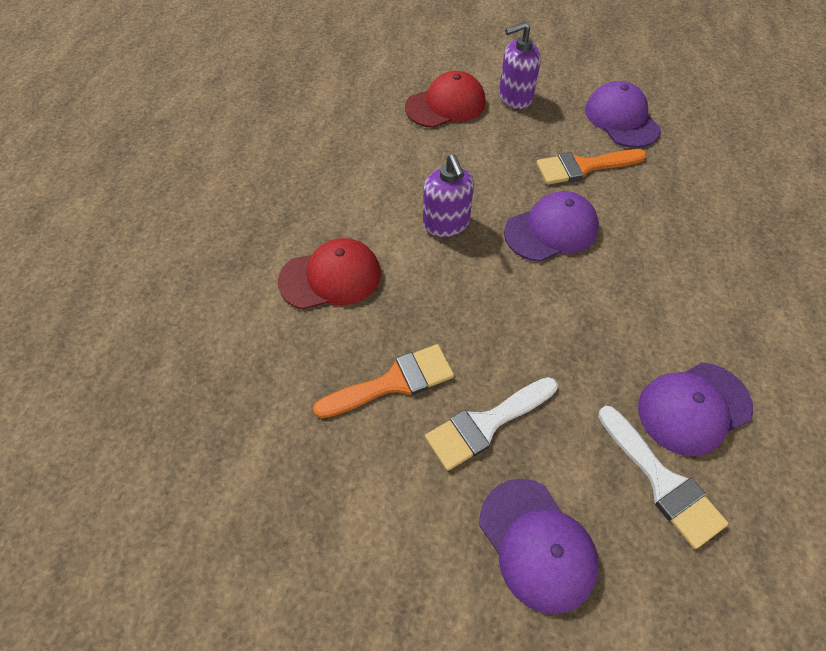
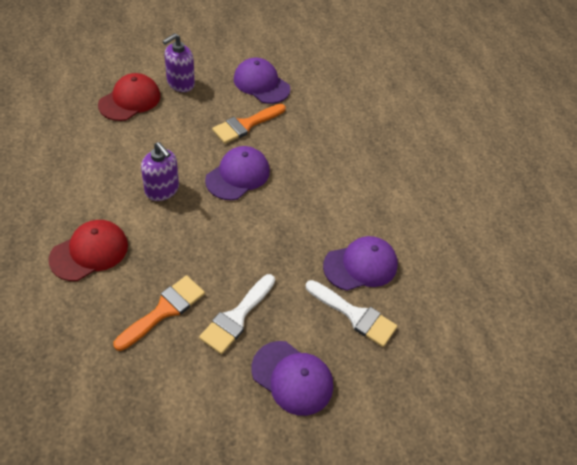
camera: 30 degrees left, 5 degrees down
(693, 408) = (360, 265): purple cap -> purple cap turned 150 degrees counterclockwise

